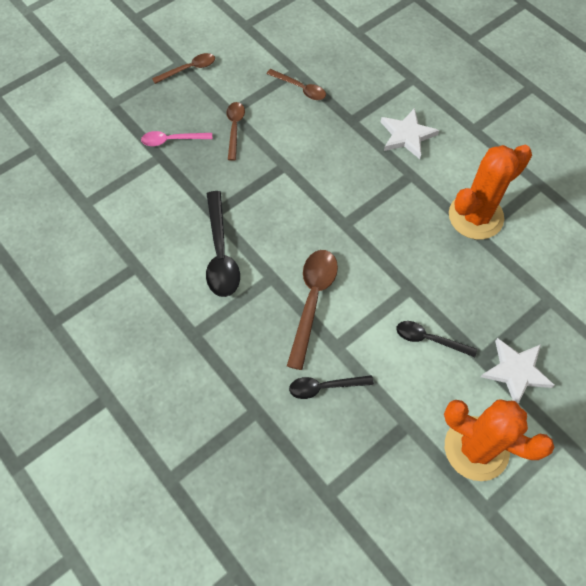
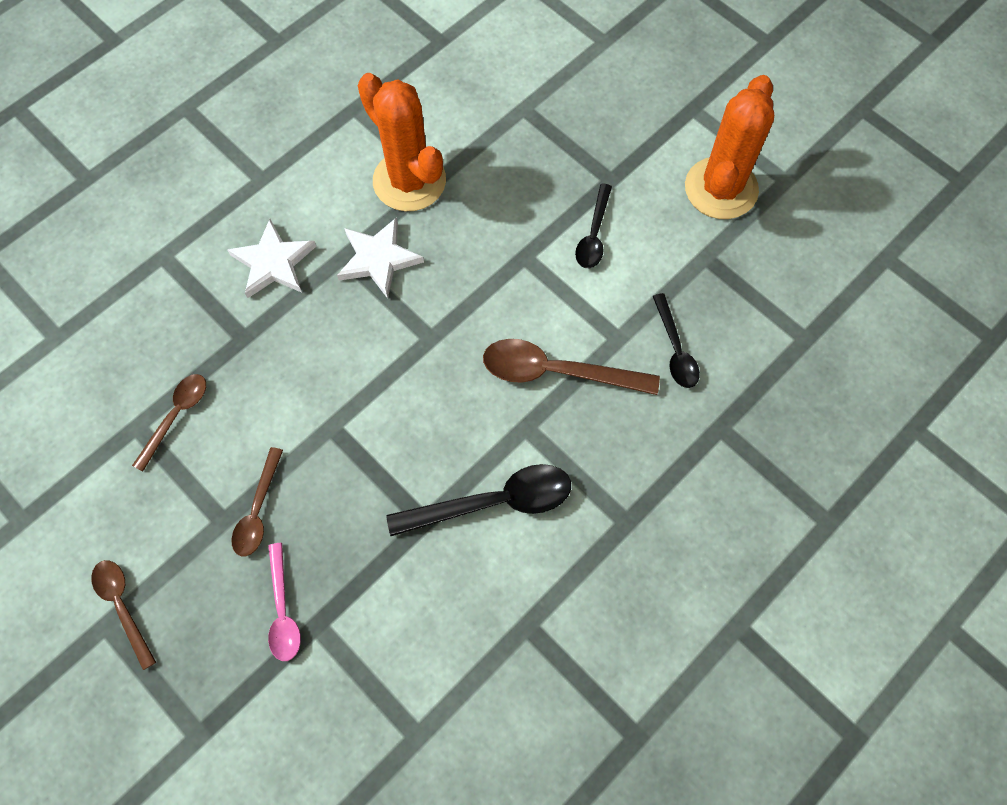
camera: 95 degrees left, 5 degrees up
(234, 128) = (258, 510): brown spoon -> brown spoon turned 75 degrees counterclockwise
(516, 371) = (622, 147): white star -> white star (379, 259)

